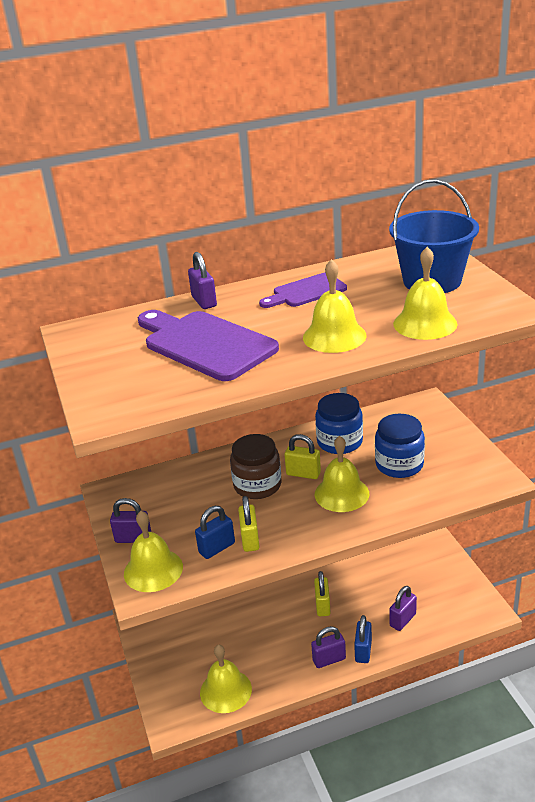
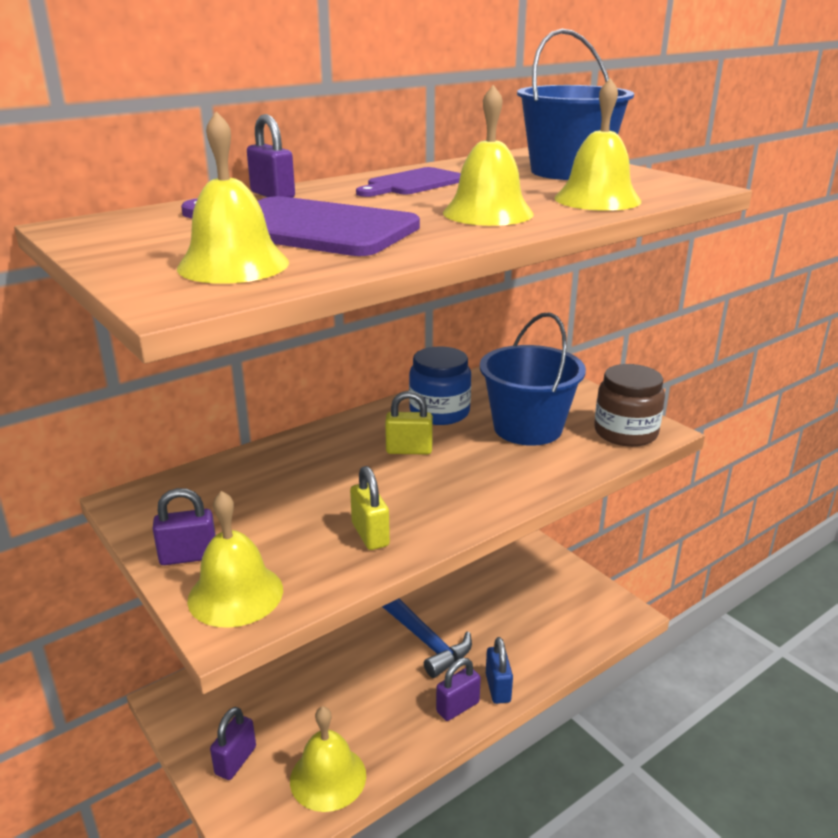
camera: 20 degrees left, 5 degrees down
(217, 548) = (325, 551): blue padlock -> none
(257, 485) = (352, 469): brown jar -> brown jar (625, 432)
(322, 605) = (425, 640): yellow padlock -> blue hammer
(341, 494) = (471, 466): yellow bell -> yellow bell (233, 265)
(399, 464) = (527, 428): blue jar -> blue bucket
(402, 620) = (532, 641): purple padlock -> purple padlock (235, 760)

